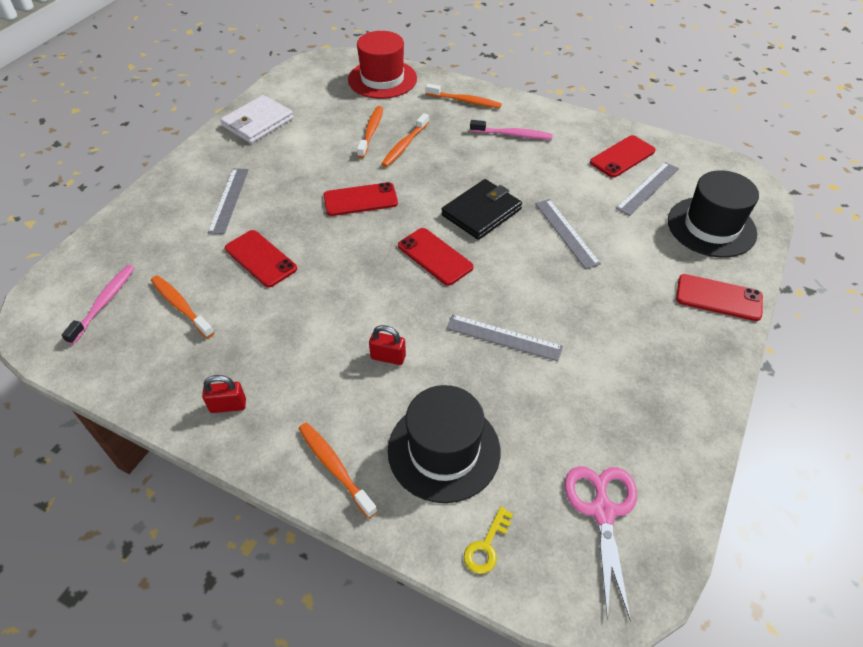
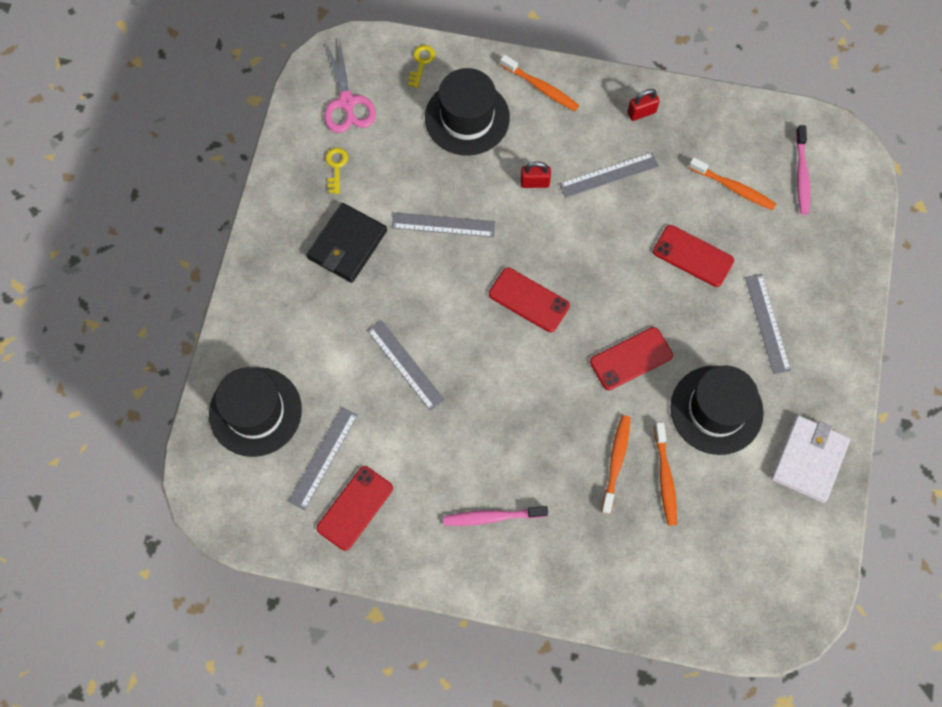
camera: 165 degrees right, 20 degrees up
(303, 346) = (609, 175): none -> grey ruler
(308, 158) = (716, 410): none -> black hat
(382, 79) = (695, 597): red hat -> none
(465, 101) = (569, 574): orange toothbrush -> none
(481, 212) = (498, 372): black wallet -> black wallet (347, 245)
(623, 427) = (336, 167): none -> yellow key
(718, 298) = (254, 315): red phone -> none

